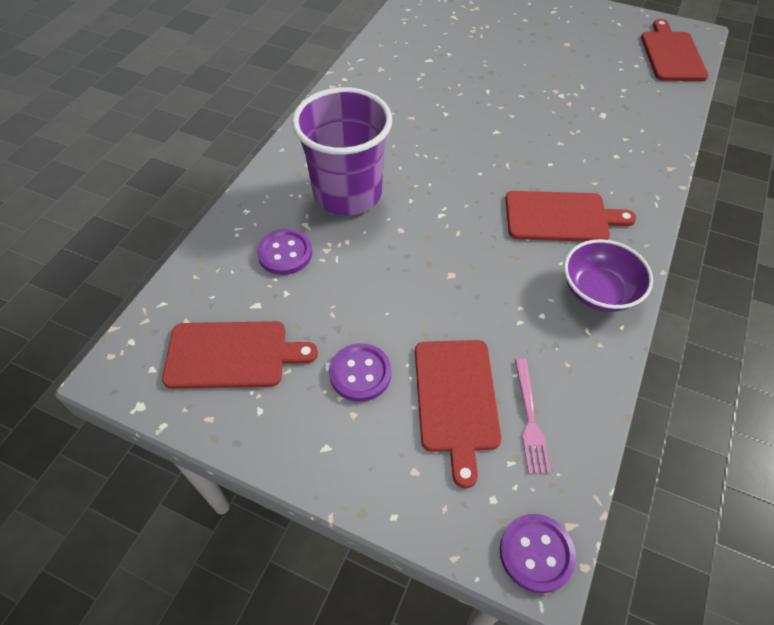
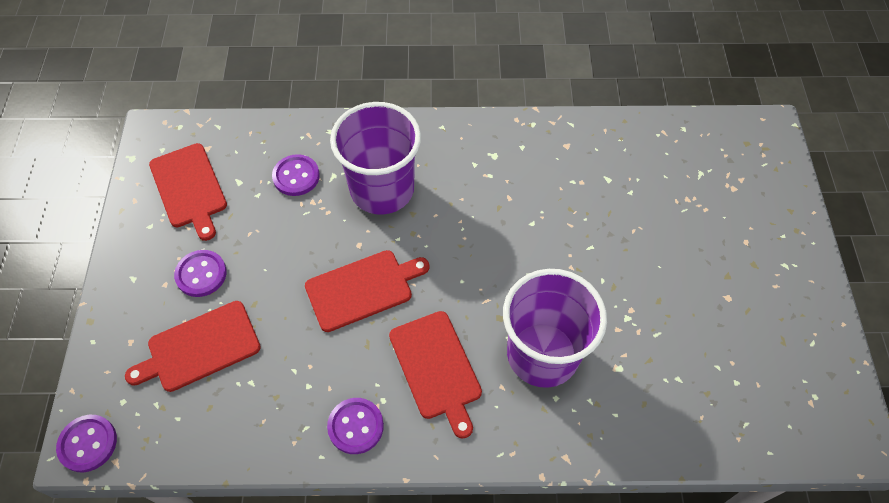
camera: 65 degrees right, 5 degrees up
(529, 418) = (199, 406): pink fork -> none
(574, 149) = (542, 354): none -> purple cup
(599, 291) = (355, 426): purple bowl -> purple button
(672, 54) = (787, 418): red cutting board -> red cutting board (363, 289)

